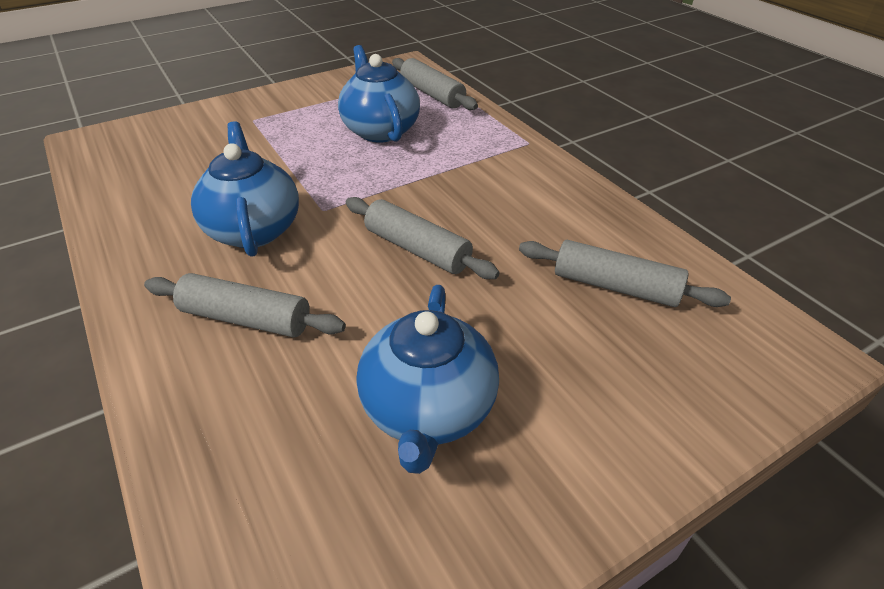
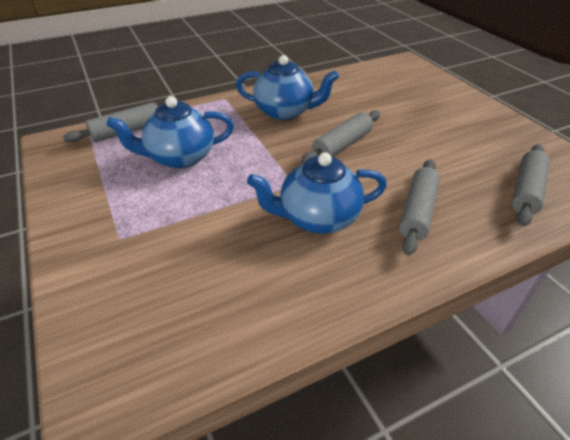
camera: 85 degrees left, 0 degrees up
(428, 410) = (465, 146): blue teapot -> blue teapot (285, 112)
(615, 286) = (370, 91): grey rolling pin -> grey rolling pin (526, 191)

